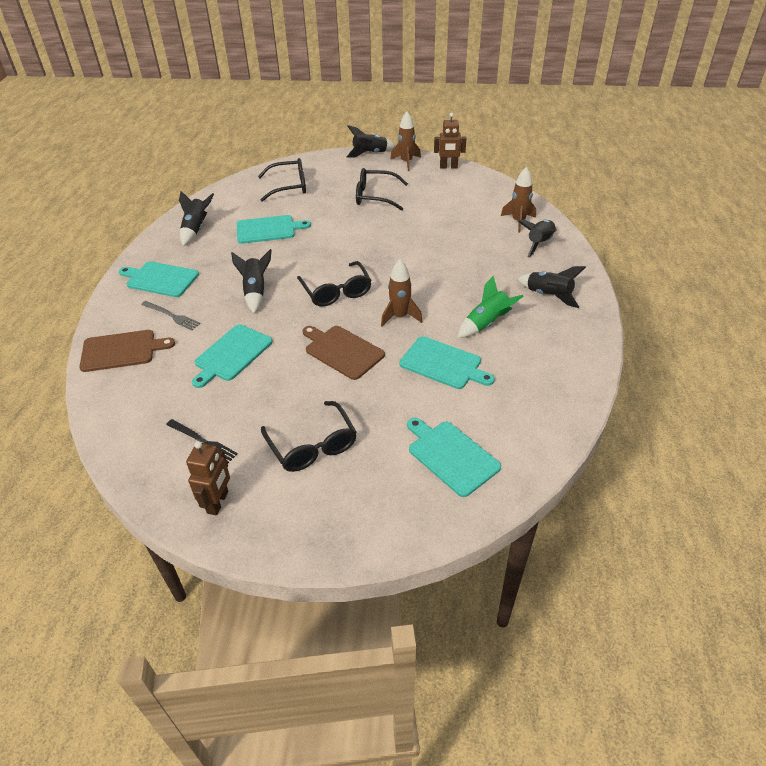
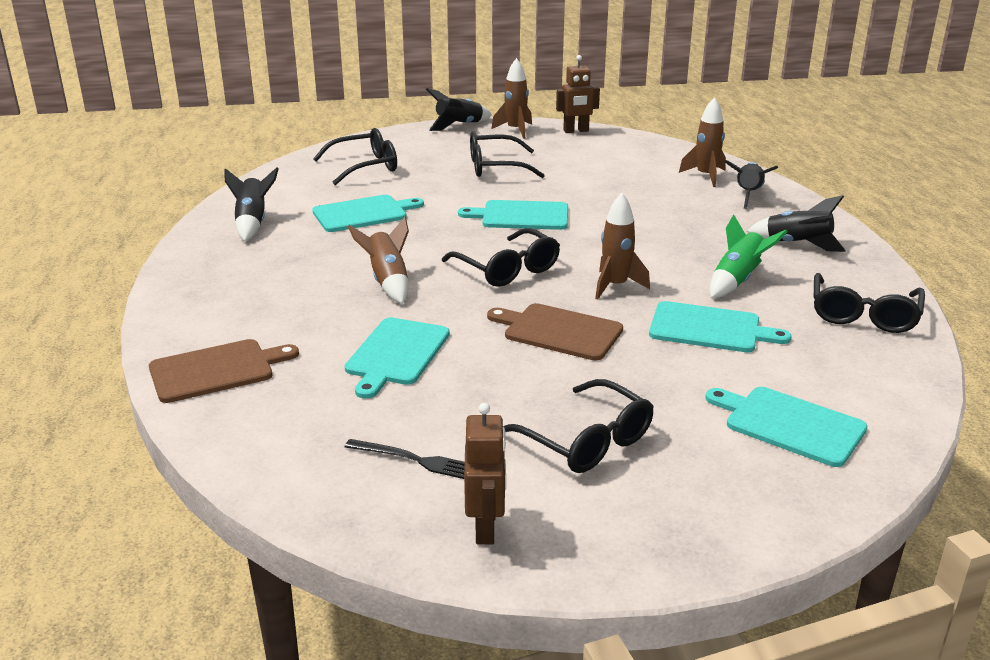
camera: 15 degrees left, 15 degrees down
(160, 279) = (230, 282): turquoise cutting board -> turquoise cutting board (521, 216)
(172, 316) = (274, 322): grey fork -> none
(255, 292) = (388, 282): black rocket -> brown rocket
(558, 368) = (863, 315): none -> black glasses

